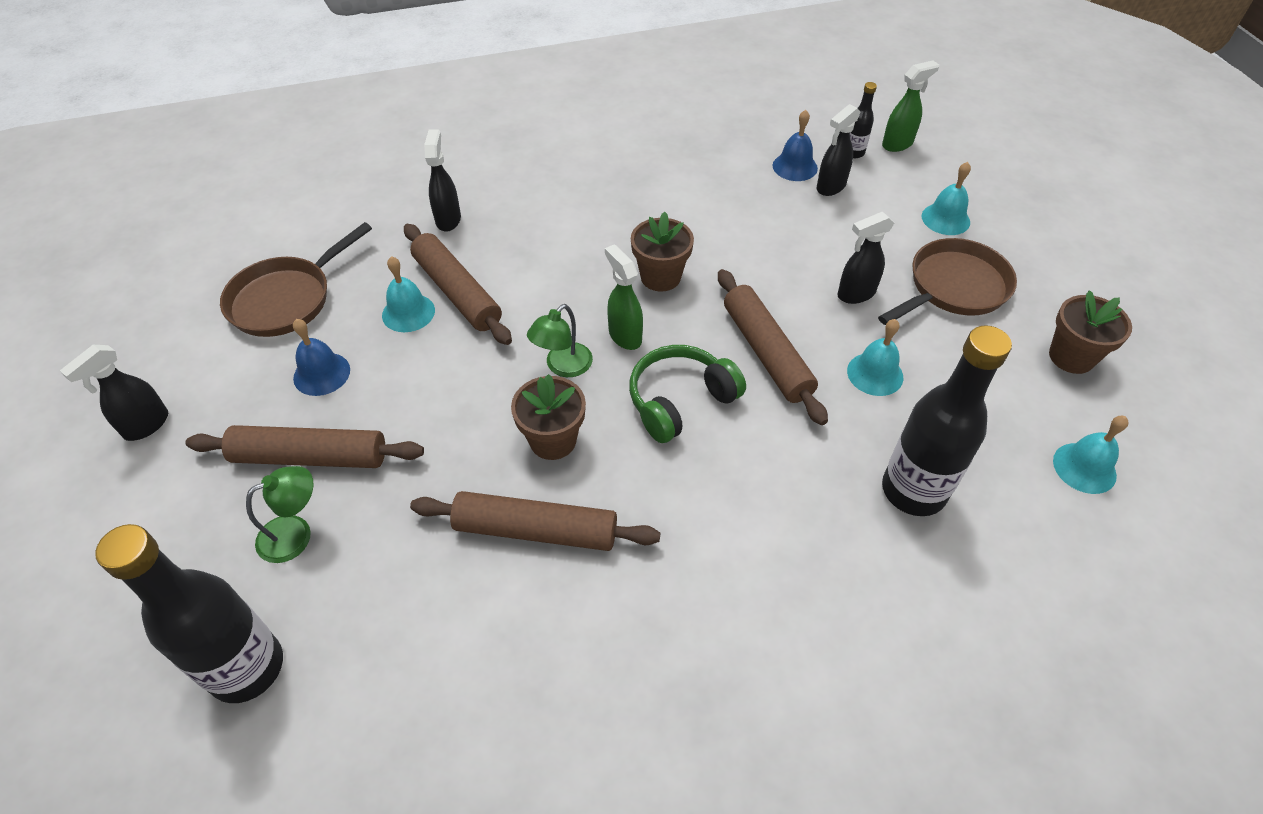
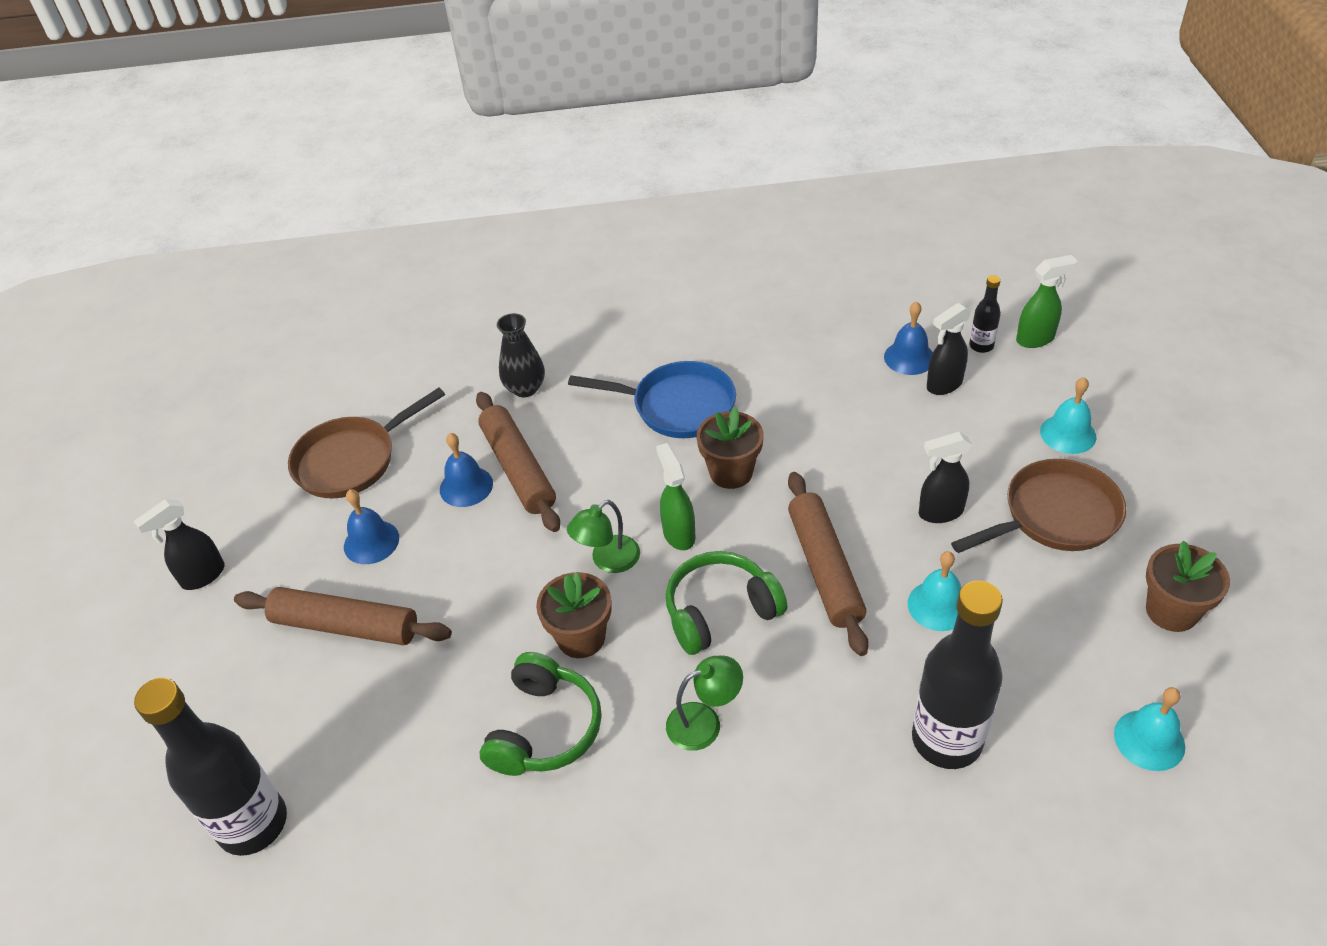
camera: 15 degrees right, 5 degrees down
(295, 533) = (318, 700): green lamp -> green lamp (704, 722)
(408, 312) = (466, 486): turquoise bell -> blue bell
(448, 219) = (525, 388): black spray bottle -> black vase
(535, 530) = (544, 728): brown rolling pin -> green headphones
(597, 223) = (677, 406): none -> blue pan

